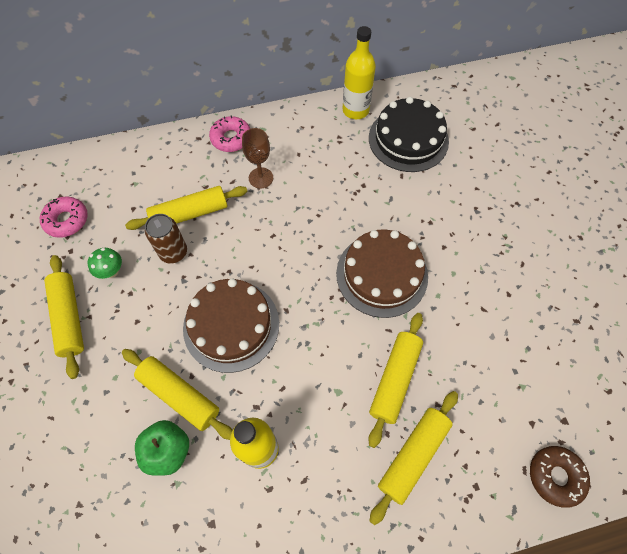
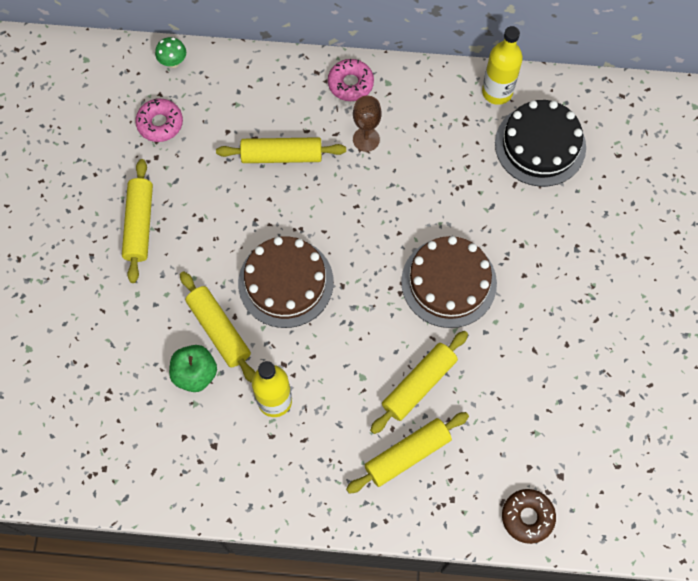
camera: 20 degrees right, 5 degrees up
(112, 271) = (190, 192): green mushroom -> green mushroom (173, 62)
(173, 252) = (253, 192): brown can -> none

